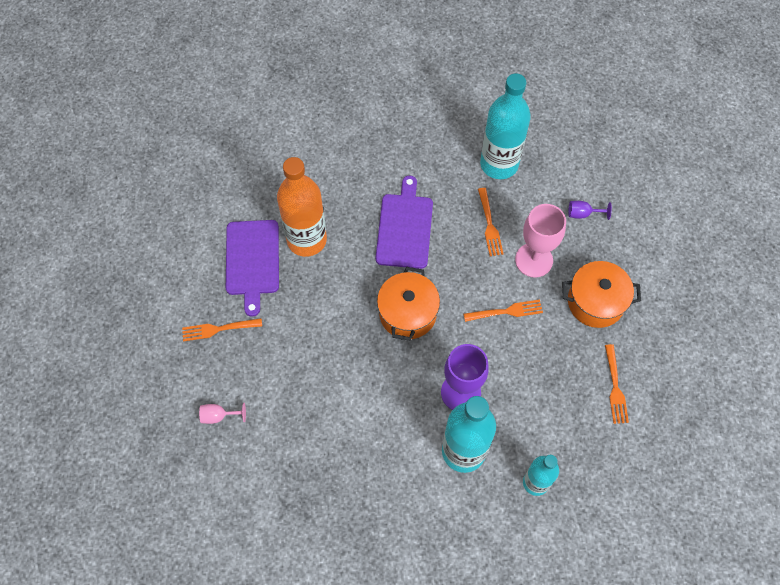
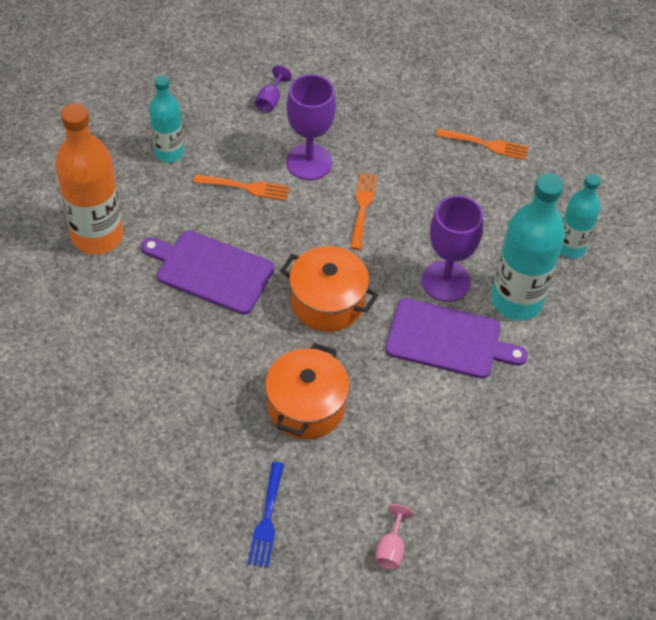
camera: 75 degrees left, 10 degrees down
(219, 329) = (267, 518): orange fork -> blue fork
(252, 261) = (183, 452): purple cutting board -> purple cutting board (448, 340)
(306, 240) = (180, 380): orange bottle -> orange bottle (97, 236)
(499, 164) = (169, 152): turquoise bottle -> turquoise bottle, size x0.60
(534, 260) = (309, 162): pink goblet -> purple goblet
(595, 302) = (382, 126): orange pot -> orange pot (306, 406)

